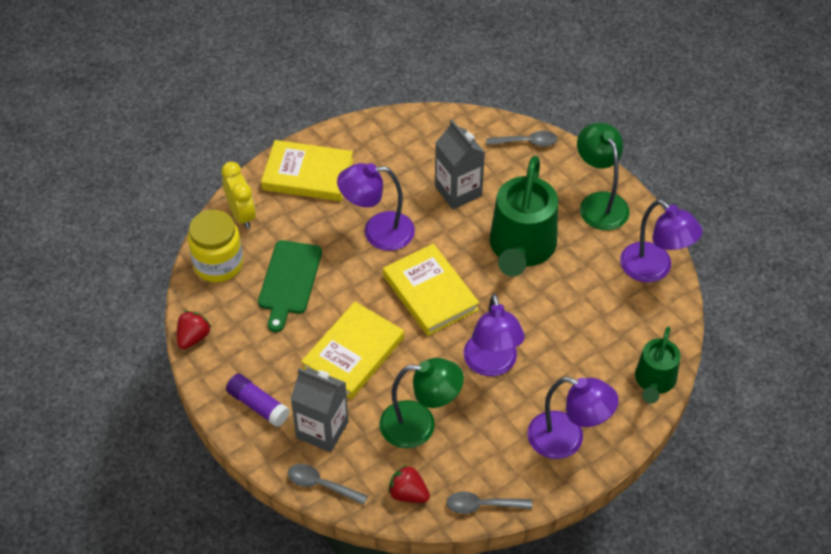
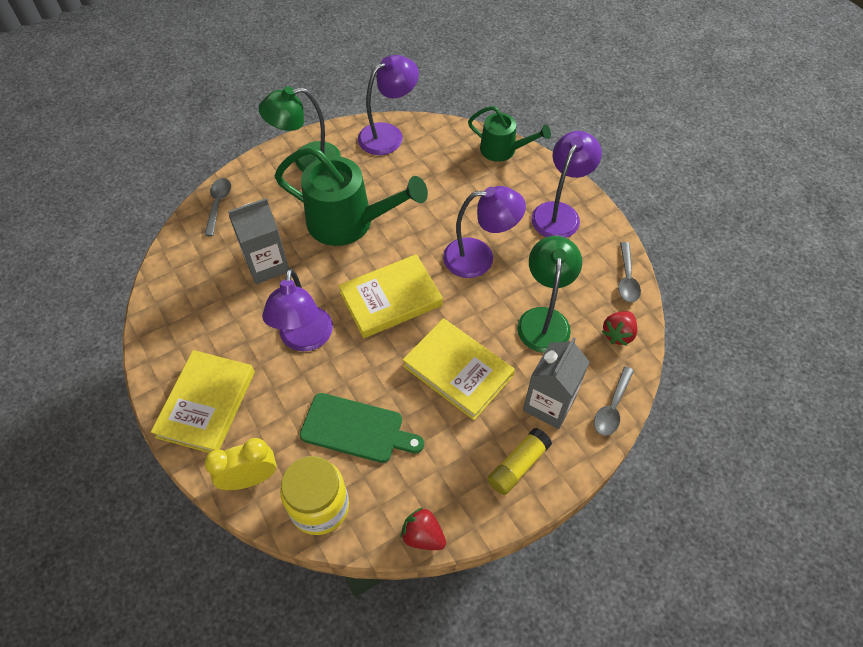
camera: 85 degrees left, 5 degrees up
(258, 405) = (518, 465): purple glue stick -> yellow glue stick

